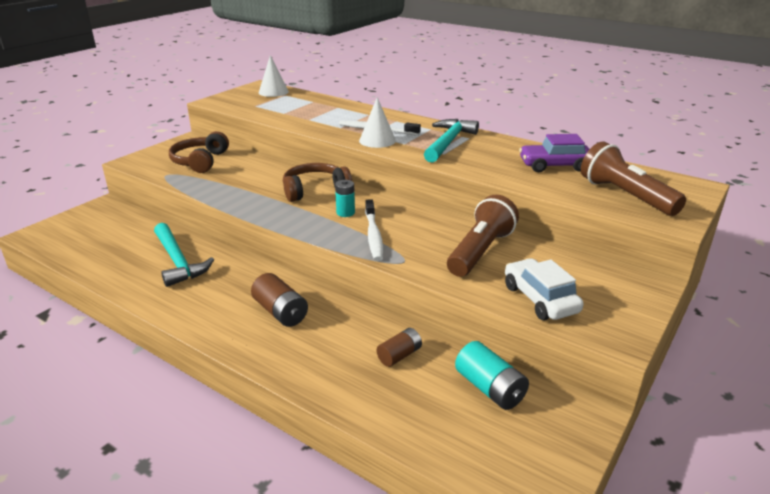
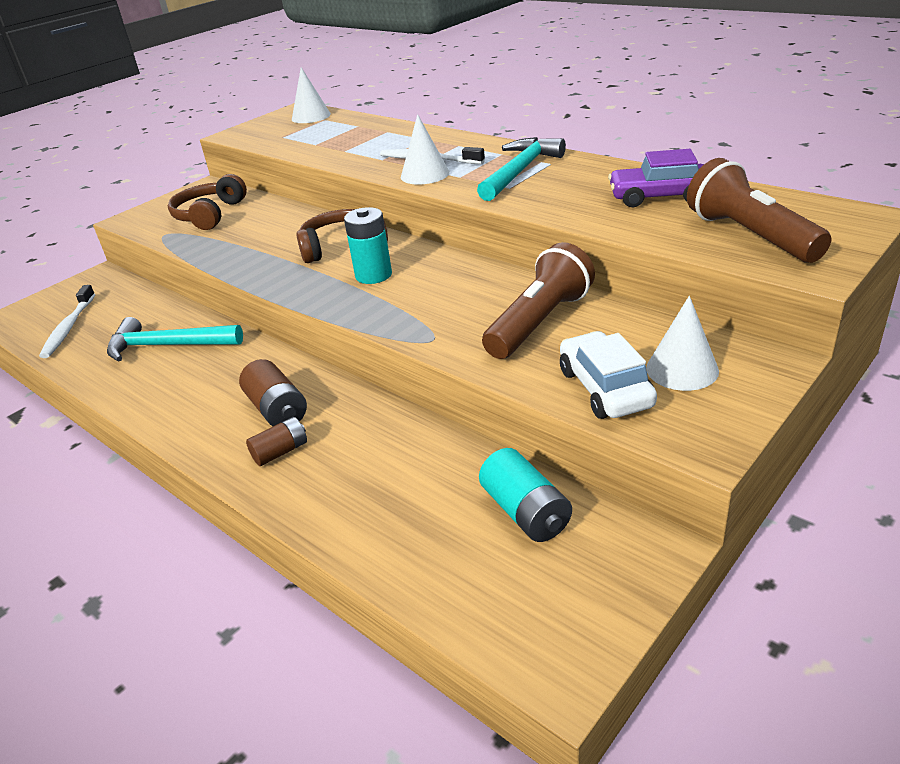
camera: 10 degrees right, 5 degrees up
(178, 261) = (168, 346): turquoise hammer -> turquoise hammer turned 120 degrees clockwise
(345, 213) = (373, 275): turquoise battery -> turquoise battery, size x1.51
(373, 235) = (402, 305): white toothbrush -> white toothbrush (69, 328)
(399, 355) = (415, 466): brown battery -> brown battery (280, 452)
(590, 287) = (682, 369): none -> white cone

